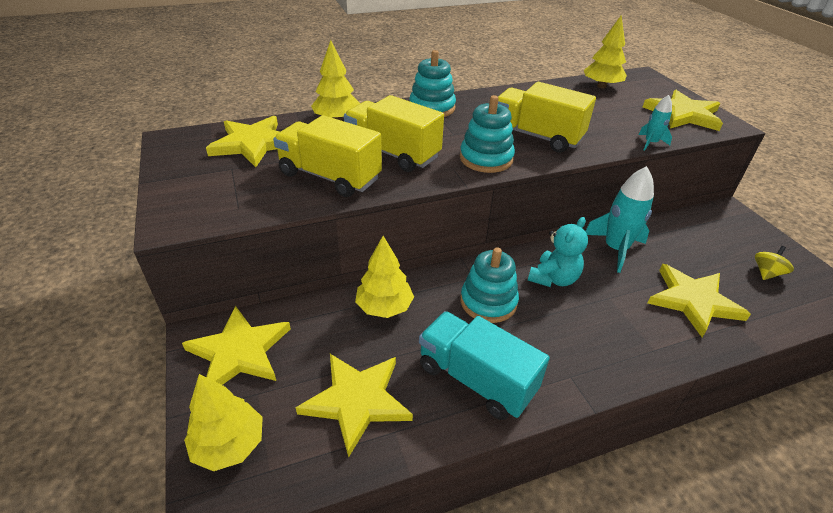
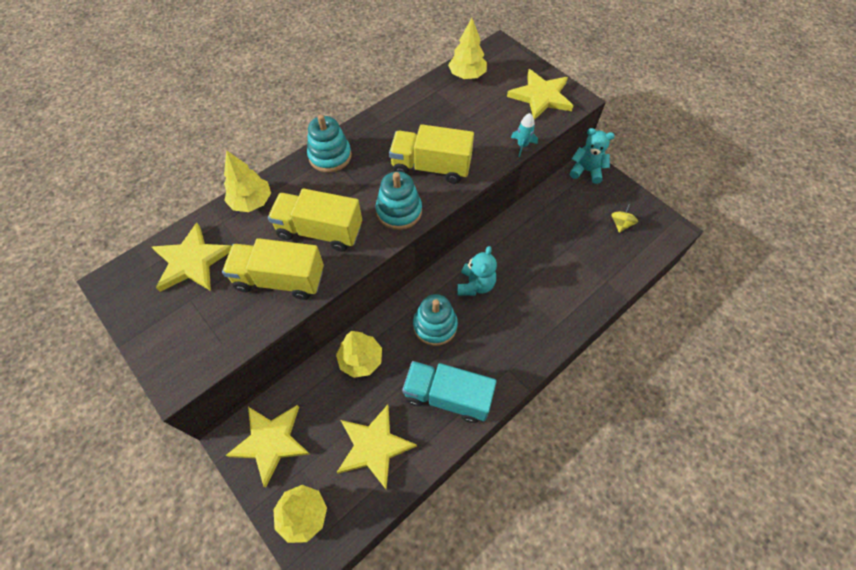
camera: 20 degrees left, 20 degrees up
(615, 249) = (513, 238): turquoise rocket -> none
(693, 301) = (576, 270): yellow star -> none
(726, 214) = (586, 171): none -> turquoise teddy bear

